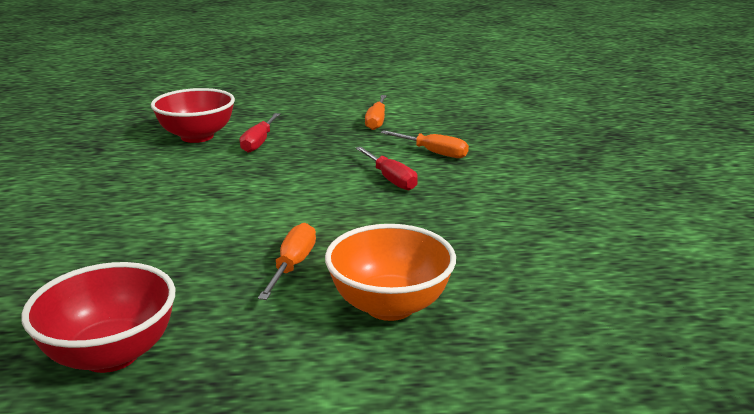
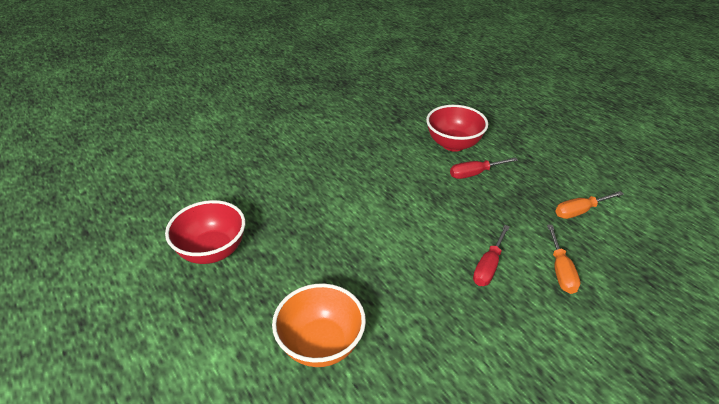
camera: 60 degrees right, 15 degrees up
(292, 266) = (334, 274): orange screwdriver -> none

